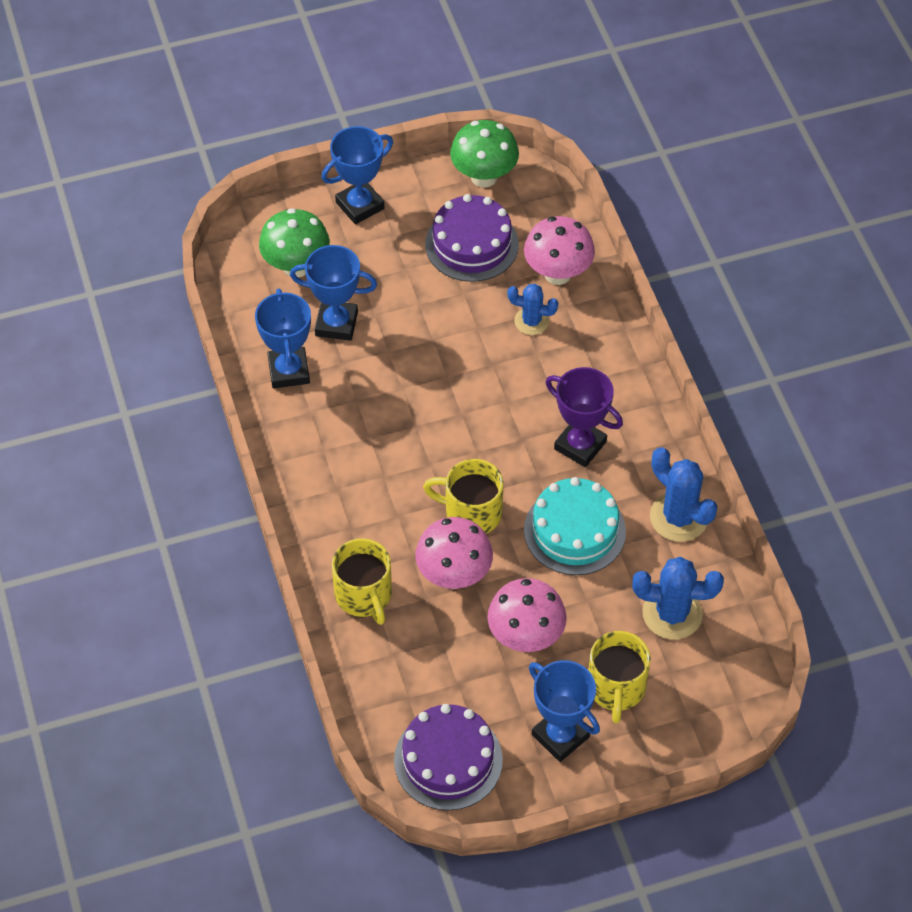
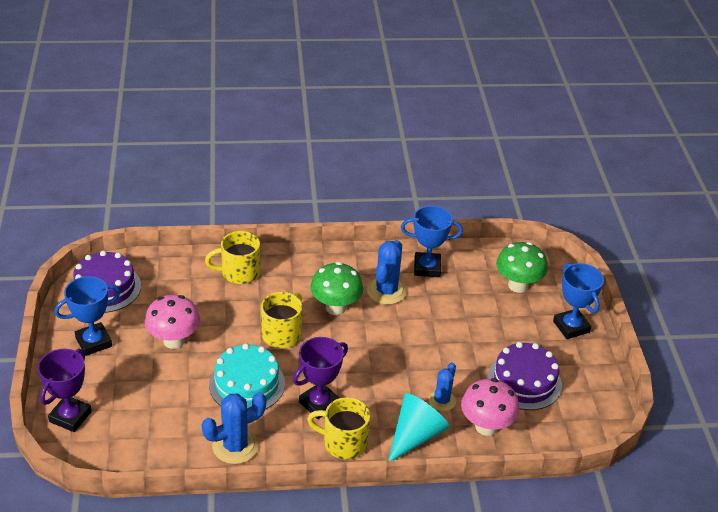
camera: 100 degrees right, 15 degrees down
(336, 324) = (462, 296): blue trophy -> none
(454, 575) = (236, 316): pink mushroom -> none
(484, 177) = (593, 402): green mushroom -> green mushroom (335, 307)
(596, 339) = (415, 436): none -> turquoise cone
(616, 688) = (113, 377): yellow mug -> yellow mug (343, 443)
(672, 614) = (156, 422): blue cactus -> blue cactus (386, 291)
(699, 715) = (70, 417): none -> purple trophy

